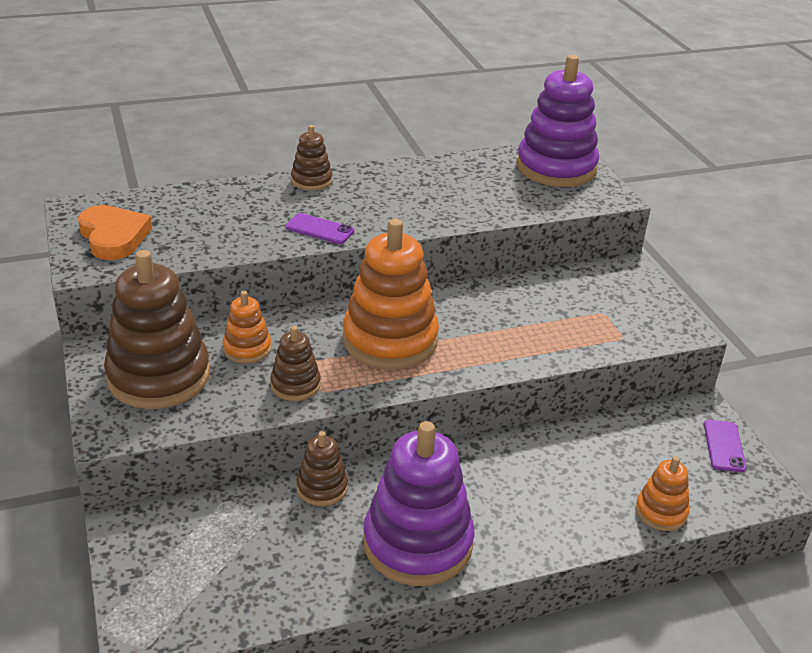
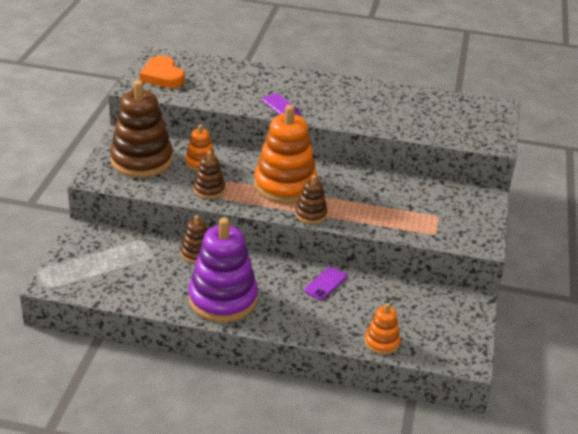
camera: 30 degrees right, 0 degrees up
(113, 237) = (162, 76): orange heart -> orange heart turned 150 degrees clockwise
(311, 180) = (304, 77): brown stacking toy -> brown stacking toy (310, 214)
(556, 168) = (476, 115): purple stacking toy -> none
(724, 446) = (464, 326): purple phone -> purple phone (325, 283)

